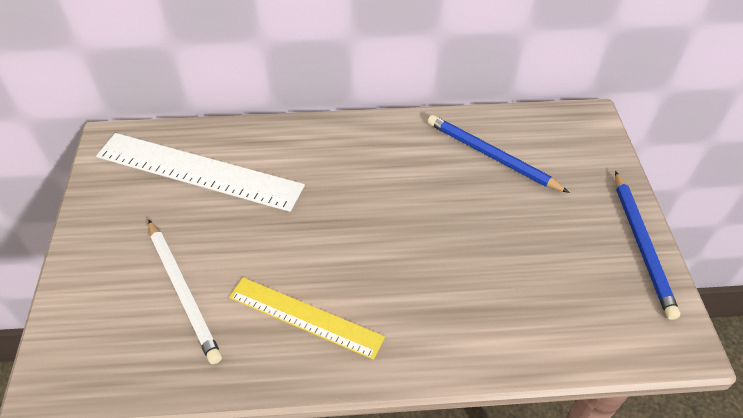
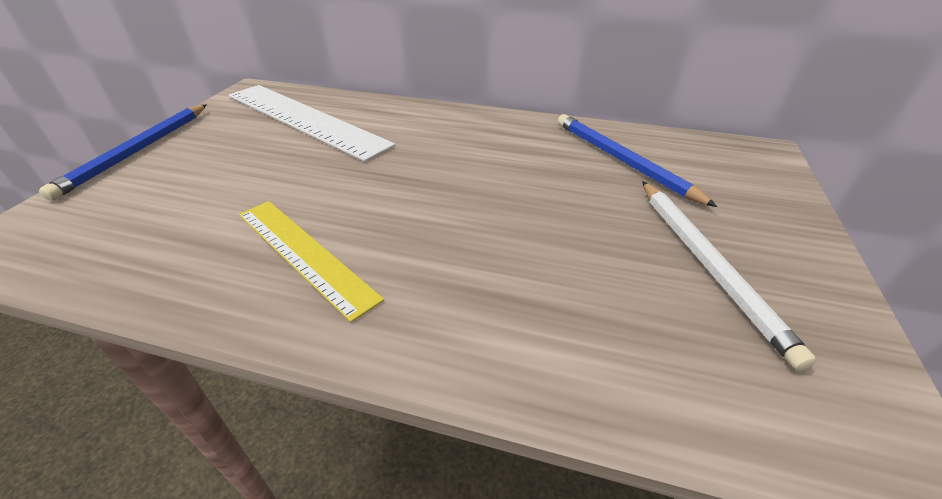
camera: 20 degrees right, 10 degrees down
(183, 291) = (201, 200): white pencil -> white pencil (707, 264)
(642, 245) = (825, 289): blue pencil -> blue pencil (138, 151)

